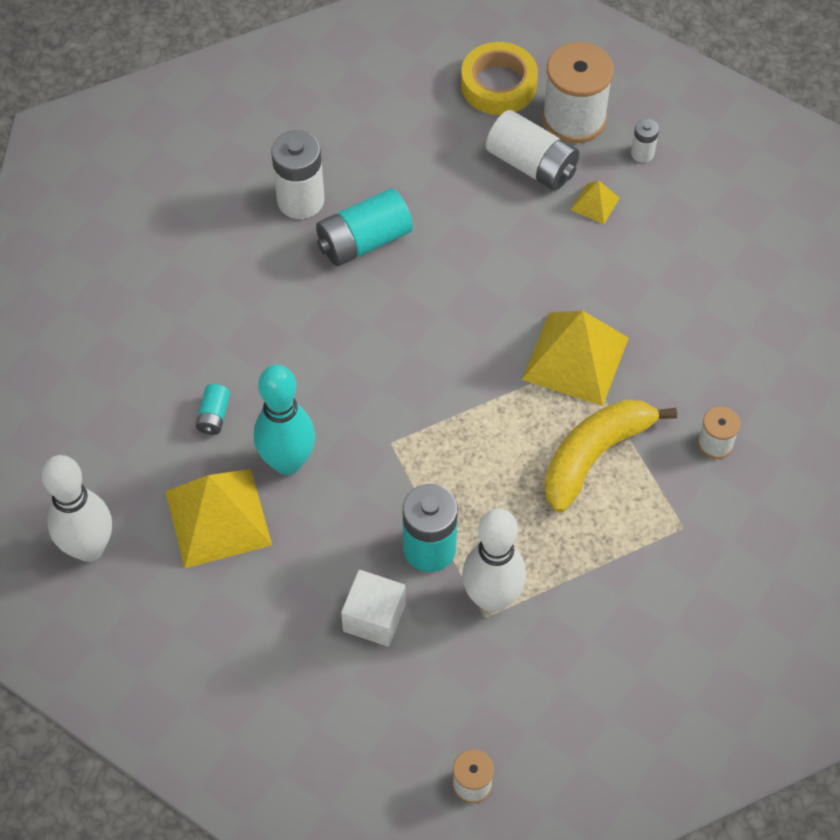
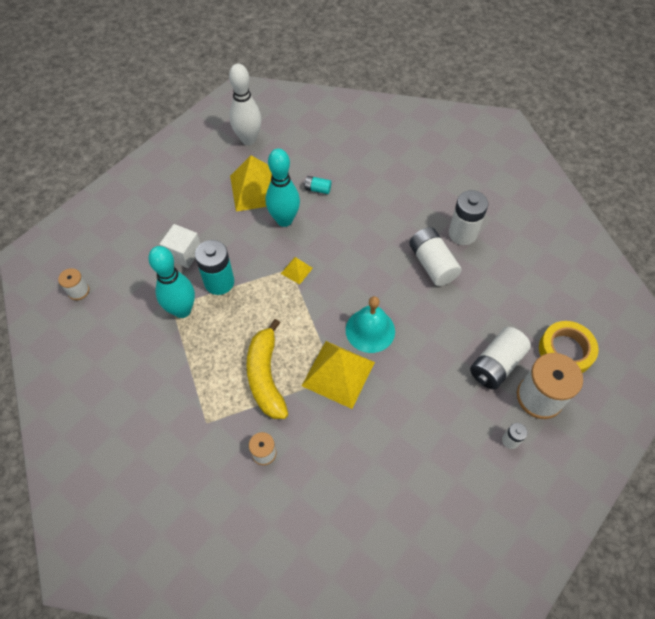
camera: 95 degrees right, 0 degrees up
(364, 241) = (432, 264): turquoise battery -> white battery
(492, 598) = (182, 310): white bowling pin -> turquoise bowling pin
(495, 320) = (370, 330): none -> turquoise bell
(594, 455) = (266, 376): yellow banana -> yellow banana turned 150 degrees counterclockwise
(595, 203) = (463, 402): yellow pyramid -> yellow pyramid (296, 270)

